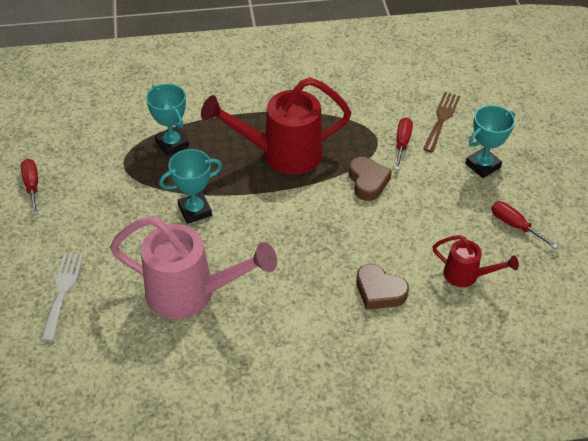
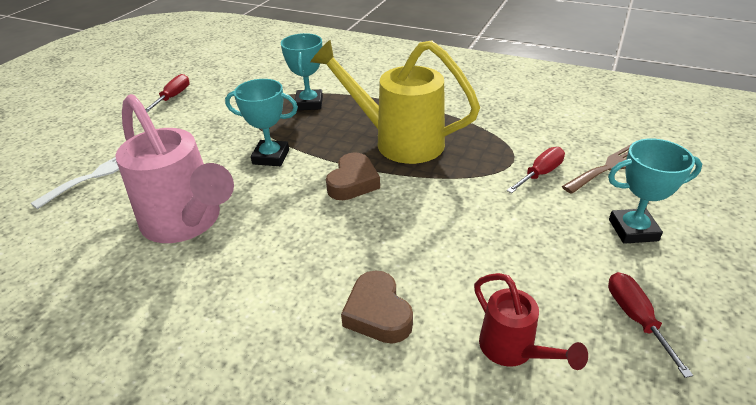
camera: 35 degrees right, 10 degrees down
(281, 154) = (397, 141): red watering can -> yellow watering can
(368, 182) = (467, 195): brown heart -> brown heart (353, 182)

